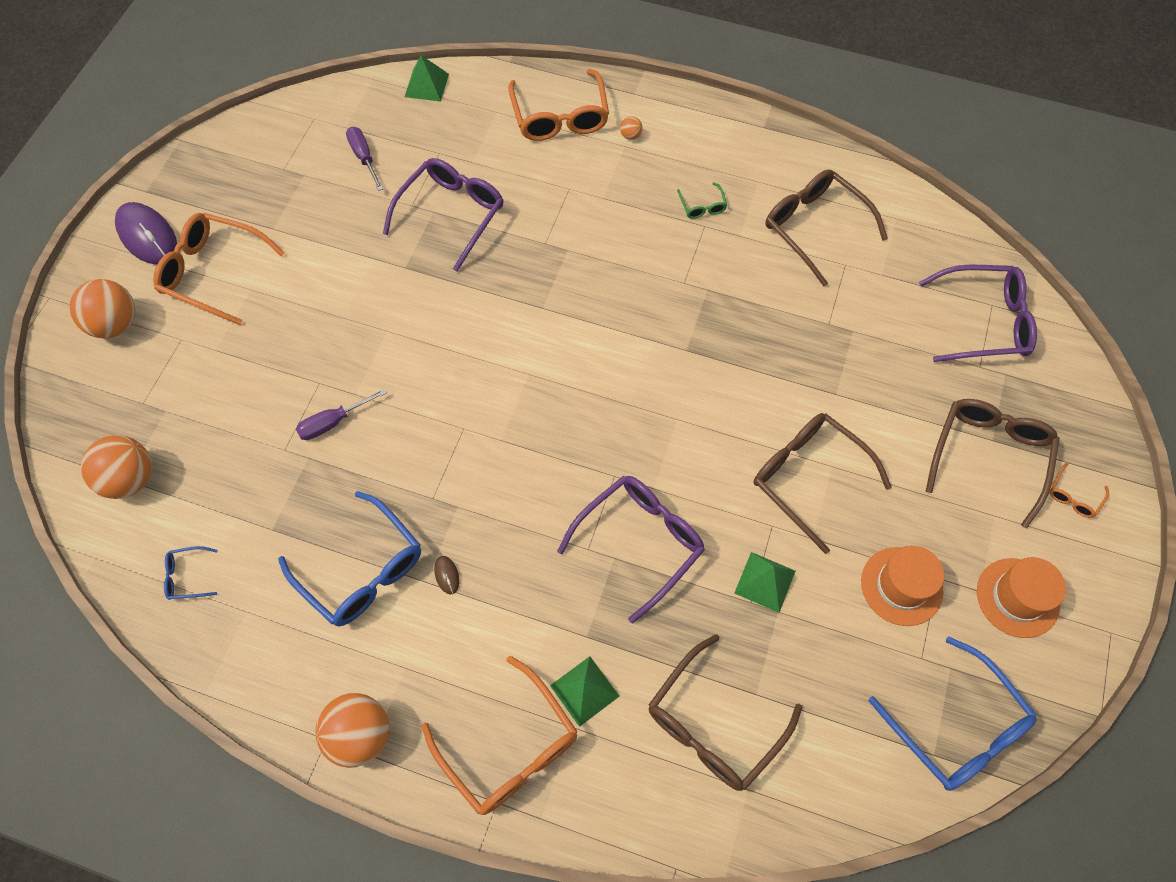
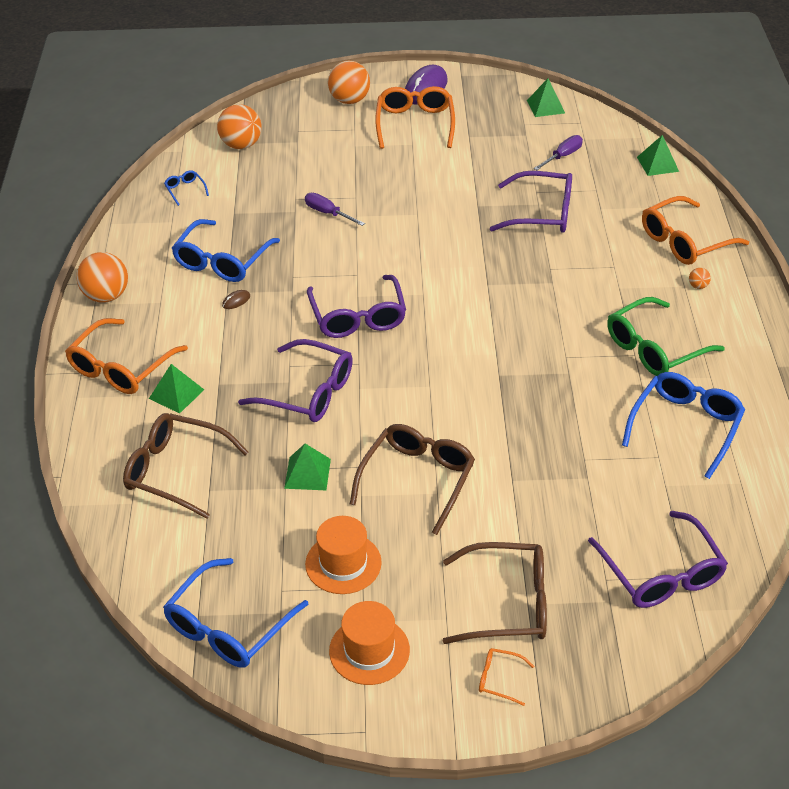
camera: 70 degrees right, 20 degrees down
(264, 136) = (545, 106): none -> green pyramid
(536, 451) = (358, 316): none -> purple glasses
(702, 206) = (655, 348): green glasses -> green glasses, size x2.23
(815, 228) = (685, 427): brown glasses -> blue glasses

